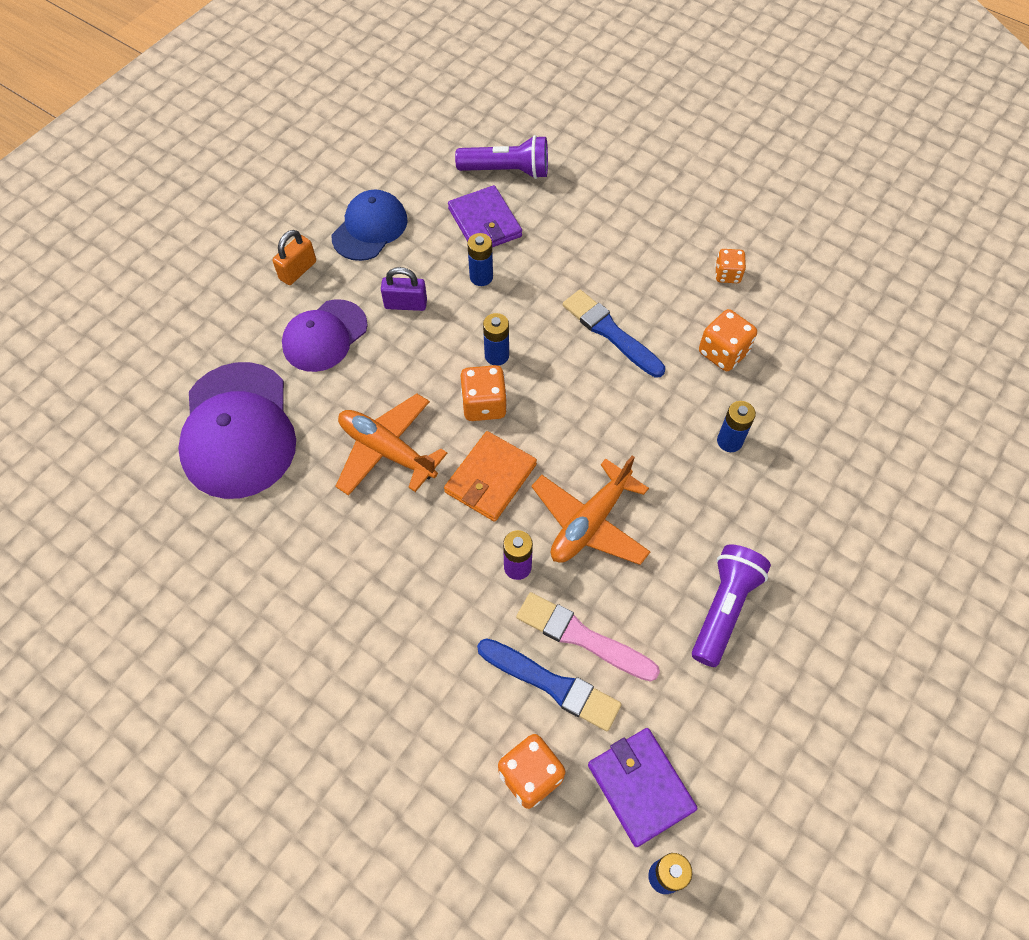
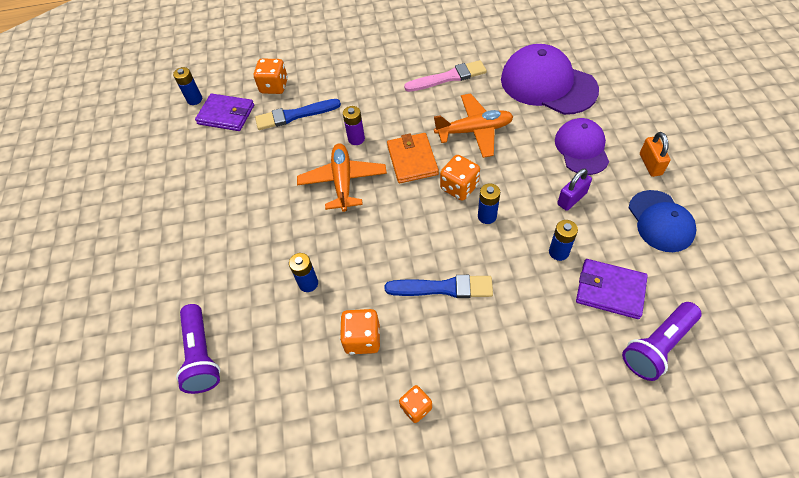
camera: 140 degrees right, 5 degrees down
(582, 637) = (299, 138): pink brush -> pink brush (448, 77)
(724, 608) = (242, 199): purple flashlight -> purple flashlight (201, 355)

